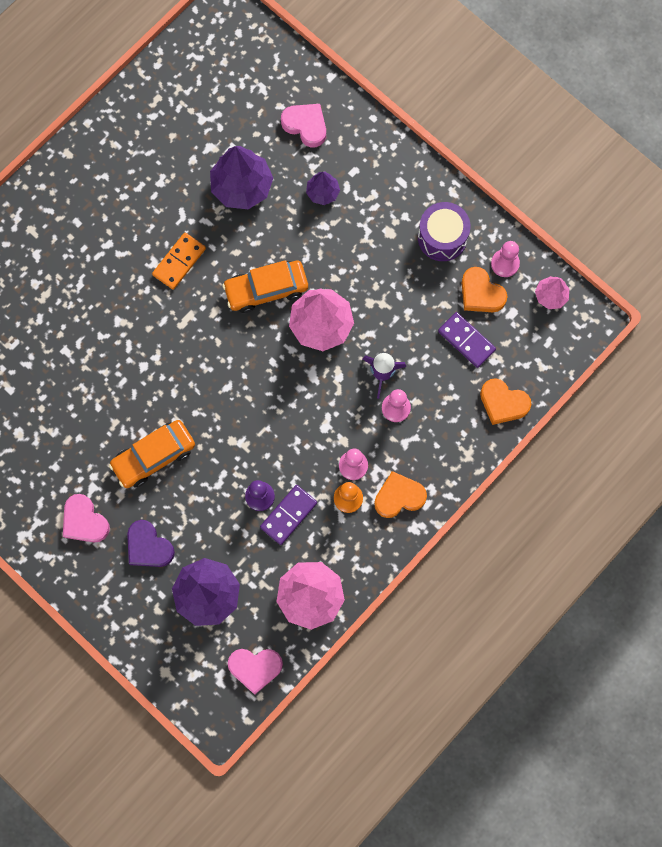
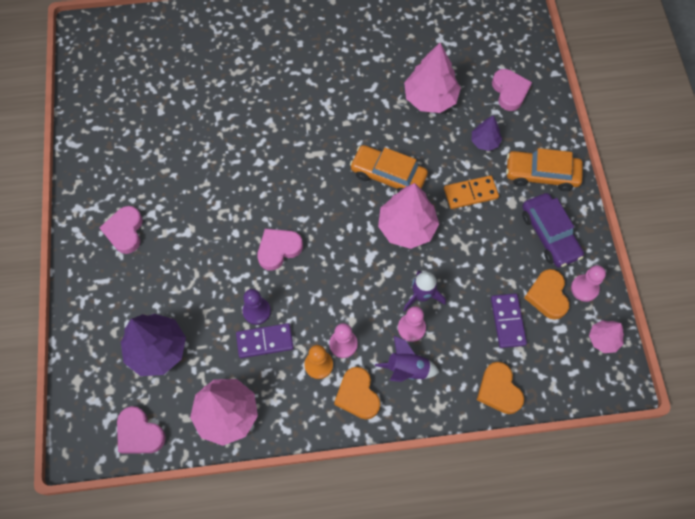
camera: 40 degrees right, 10 degrees down
(148, 546) = (149, 283): purple heart -> none
(154, 456) = (210, 225): orange car -> orange car (541, 174)
(179, 262) = (344, 114): orange domino -> orange domino (470, 193)
(231, 430) = (278, 249): none -> pink heart
(242, 186) = (430, 98): purple tree -> pink tree
(399, 496) = (357, 395): orange heart -> orange heart turned 135 degrees counterclockwise
(420, 444) = (407, 369): none -> purple rocket
(442, 237) = (549, 234): purple drum -> purple car

